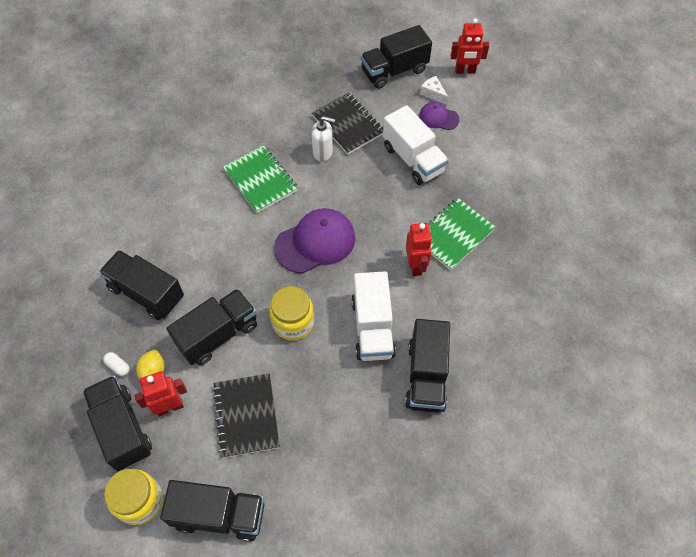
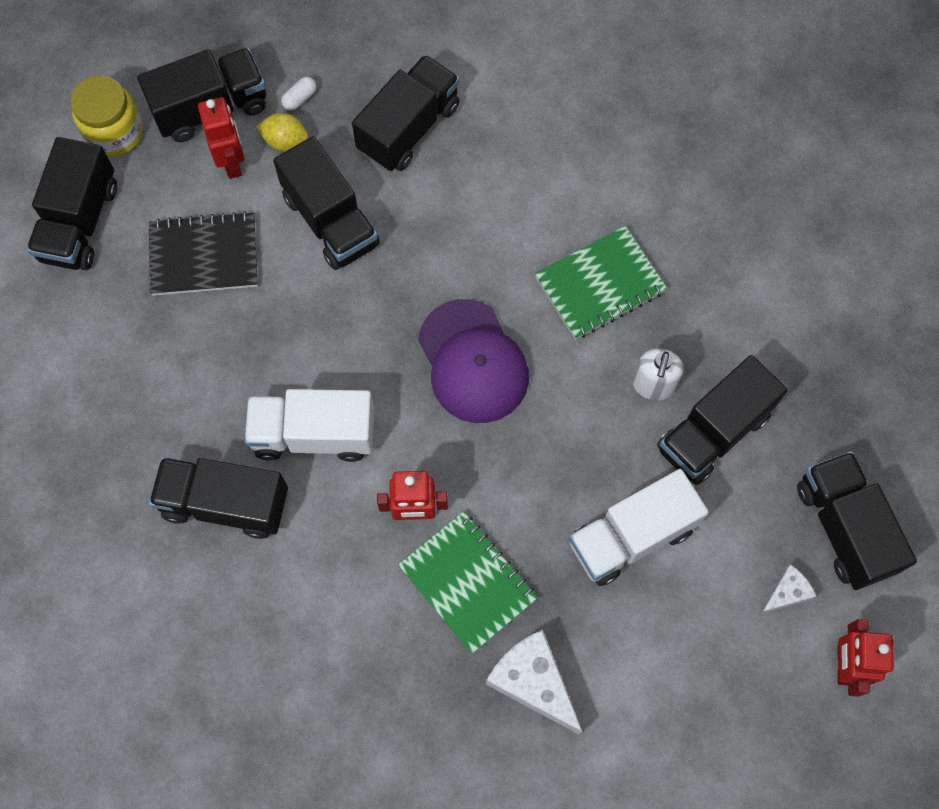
camera: 95 degrees right, 10 degrees up
(293, 322) = (337, 322): yellow jar -> none
(348, 125) = (713, 432): black notebook -> black truck
(438, 118) = (725, 595): purple cap -> none
(503, 200) = (532, 682): none -> white cheese

